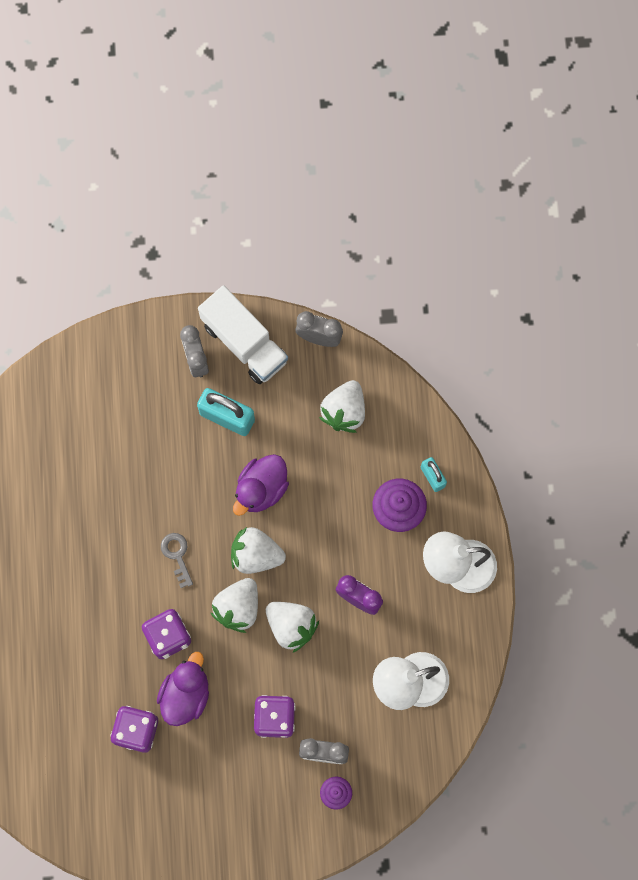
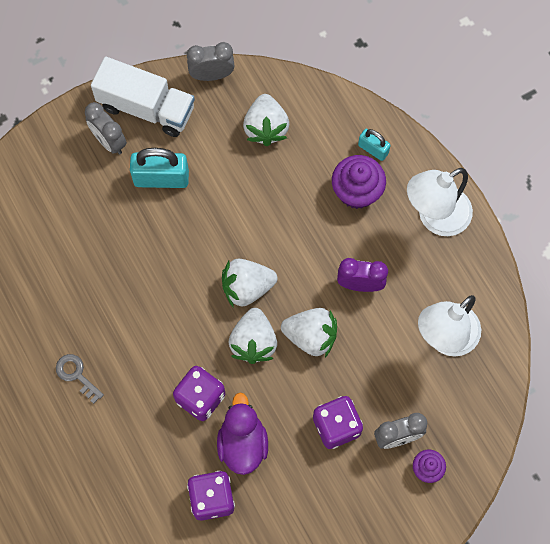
camera: 25 degrees left, 5 degrees down
(177, 555) = (174, 321): grey key -> grey key (76, 375)
(261, 489) = (223, 227): purple duck -> none

